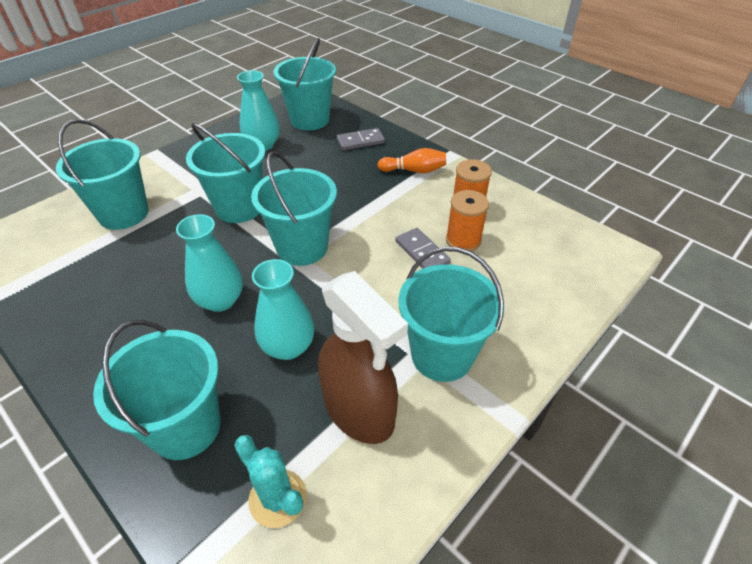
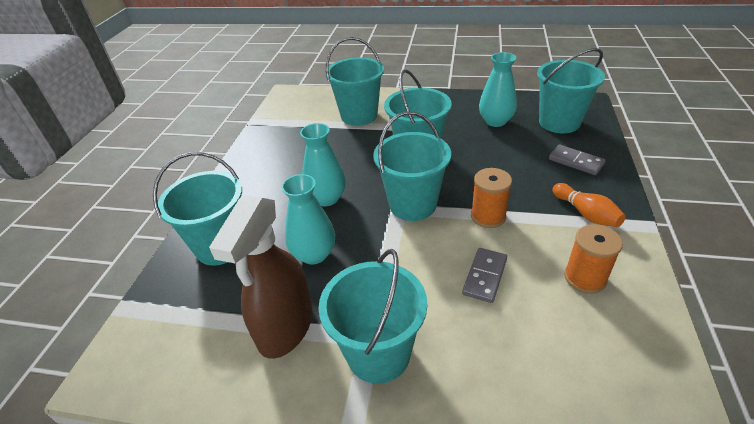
camera: 60 degrees right, 5 degrees down
(277, 498) = (193, 322): turquoise cactus -> none
(463, 240) = (534, 298): orange spool -> orange spool (488, 216)

